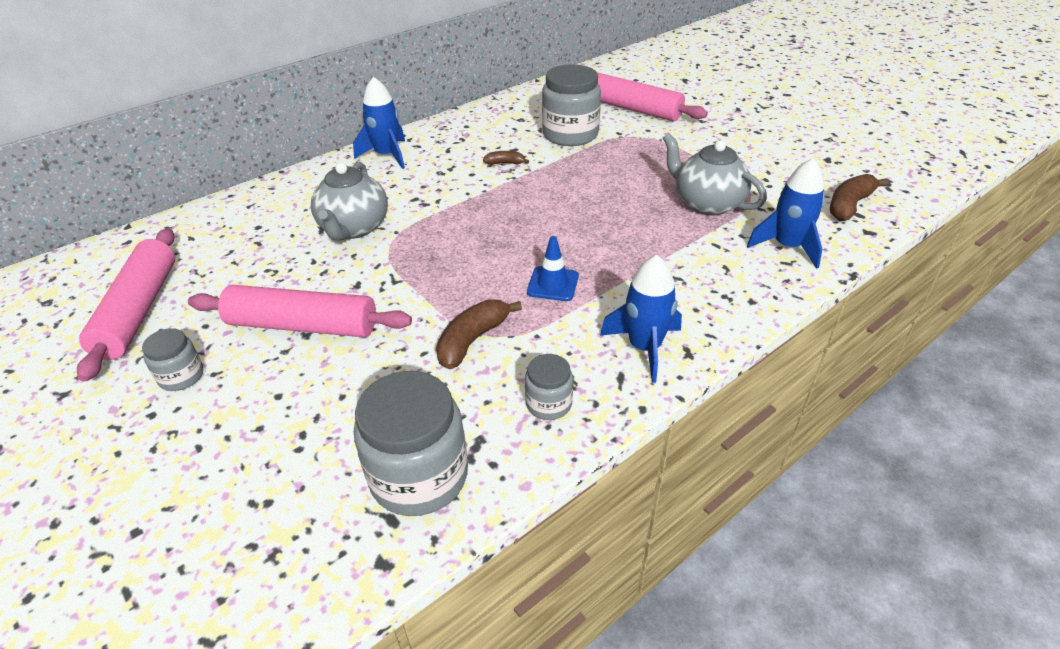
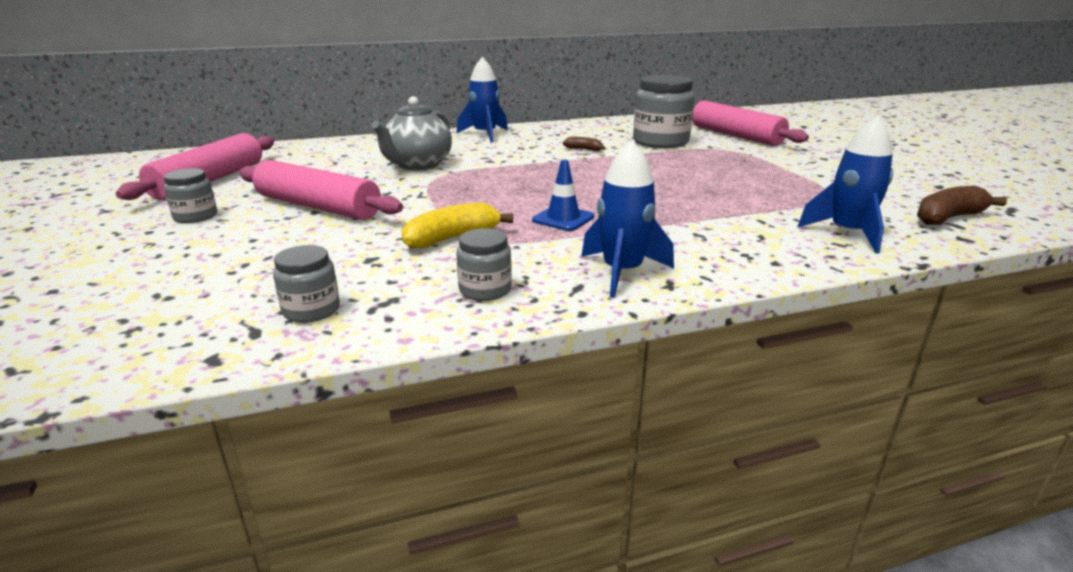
camera: 20 degrees right, 15 degrees down
(419, 476) = (311, 310): grey jar -> grey jar, size x0.52
(472, 340) = (452, 238): brown banana -> yellow banana
(707, 203) = (771, 195): grey teapot -> none

